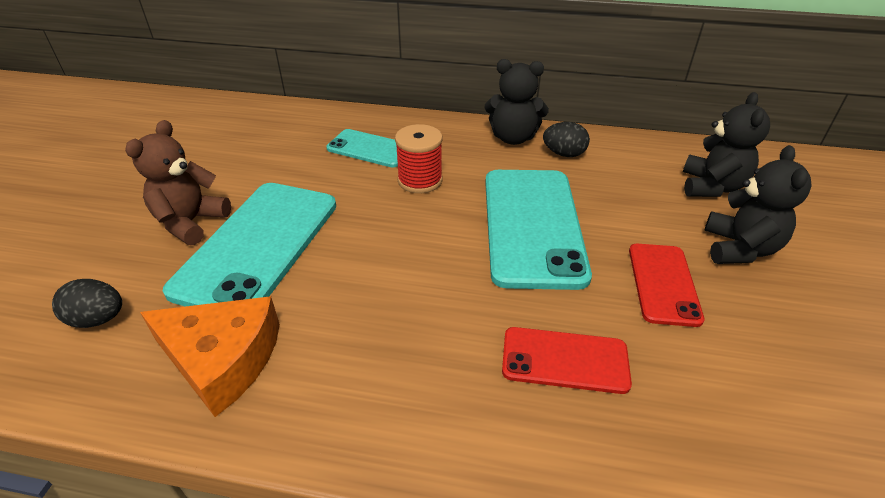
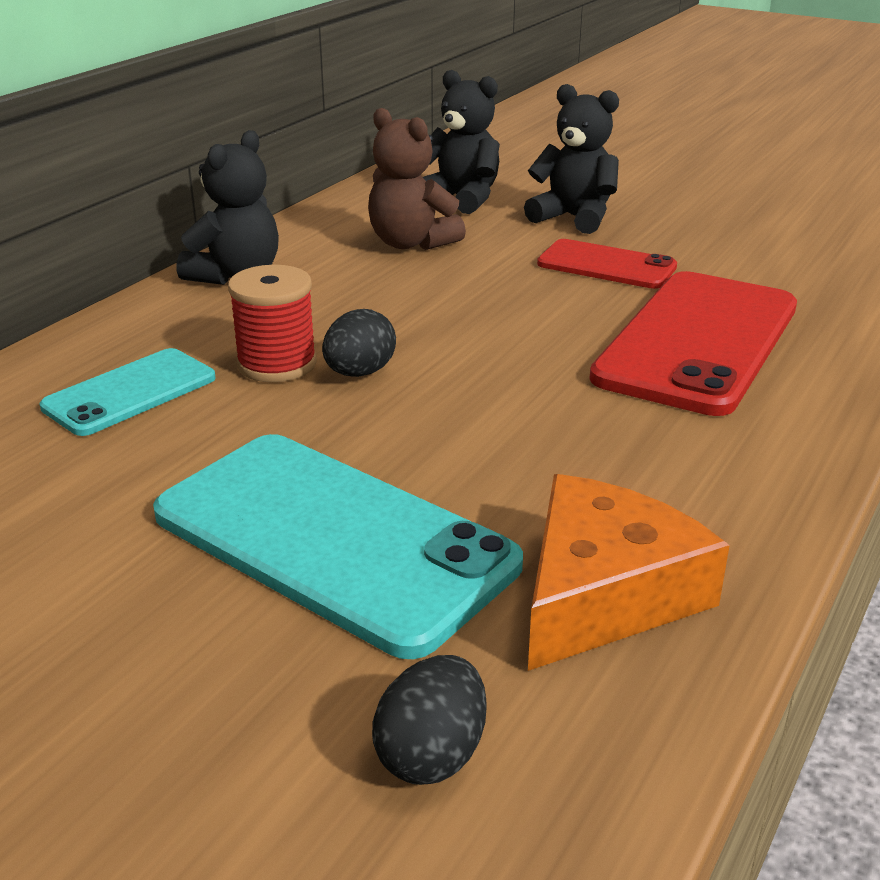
camera: 70 degrees left, 10 degrees down
(191, 222) = (188, 622): brown teddy bear -> brown teddy bear (411, 243)
(532, 225) = (456, 308): turquoise phone -> none
(564, 154) = (314, 253): black egg -> black egg (359, 373)
(565, 360) = (697, 342): red phone -> red phone, size x1.82

